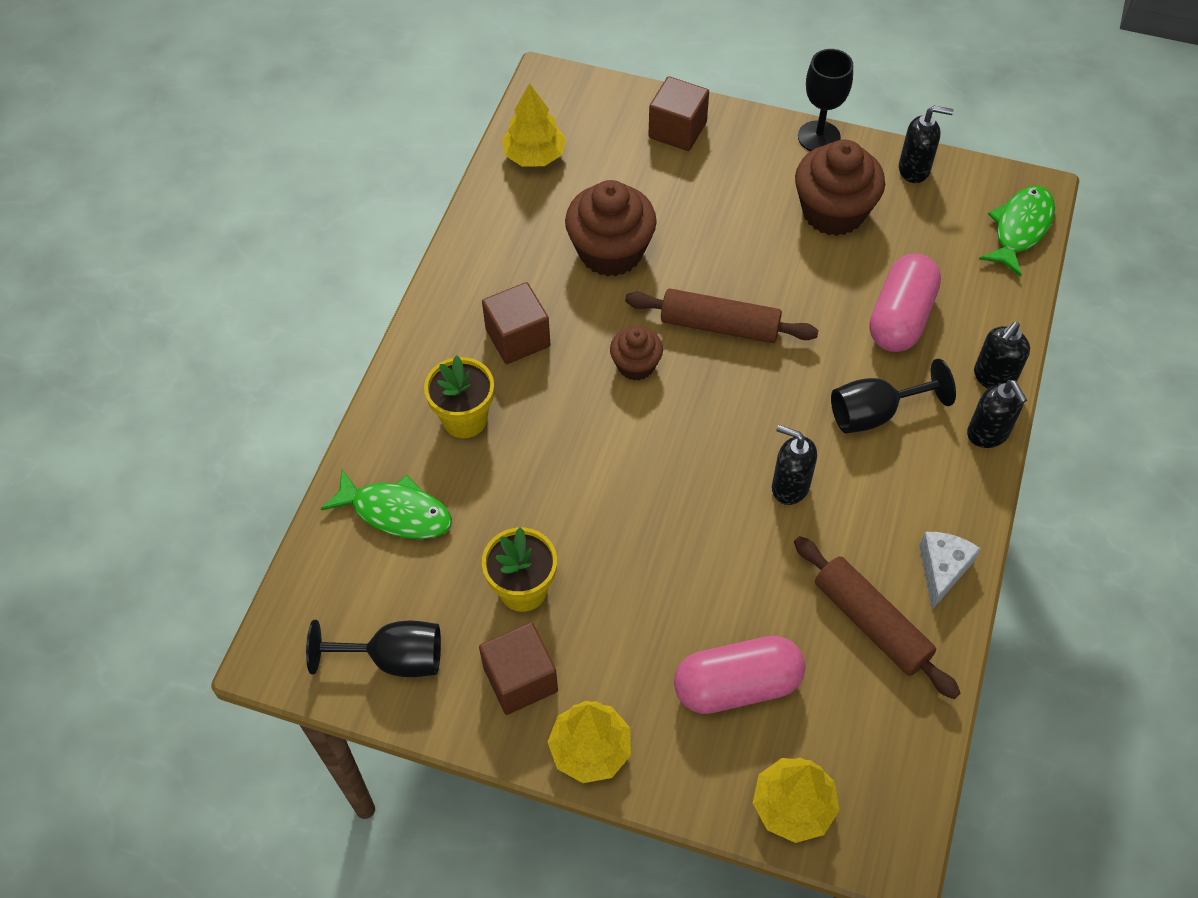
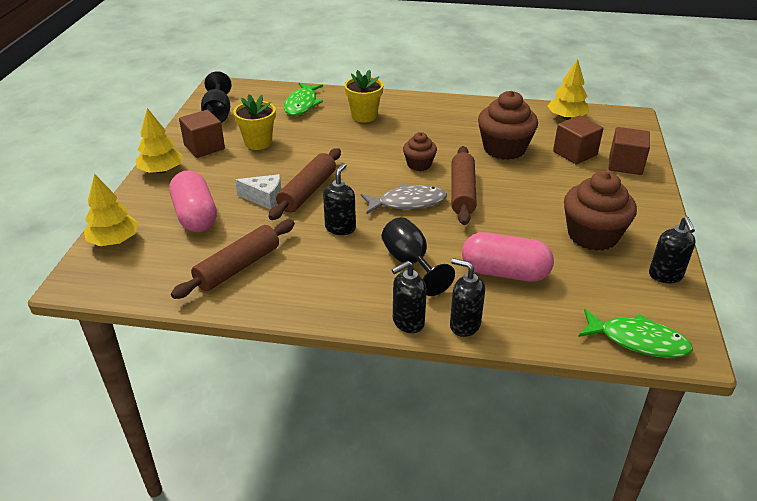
camera: 80 degrees right, 20 degrees down
(518, 338) = (424, 125): brown cube -> brown cube (575, 153)
(690, 522) = (307, 191): none -> brown rolling pin
(737, 395) = (408, 203): none -> grey fish
(819, 137) = (665, 225): black goblet -> none
(942, 570) = (281, 299): white cheese -> white cheese (264, 198)

